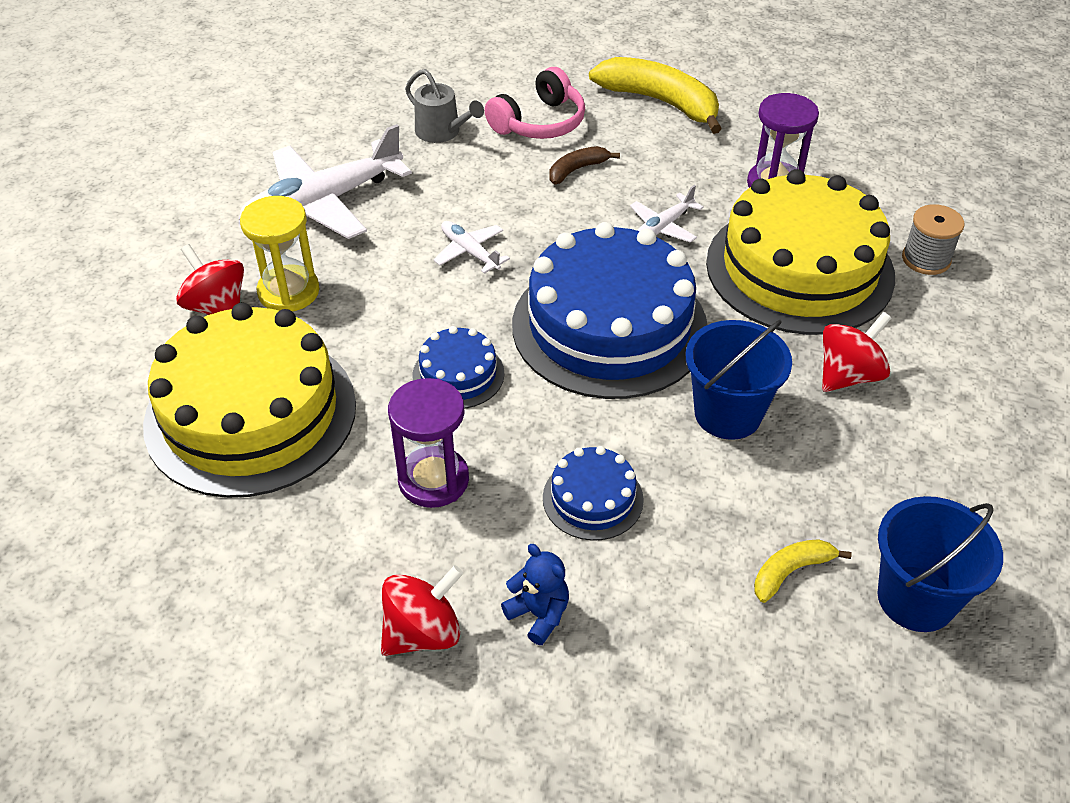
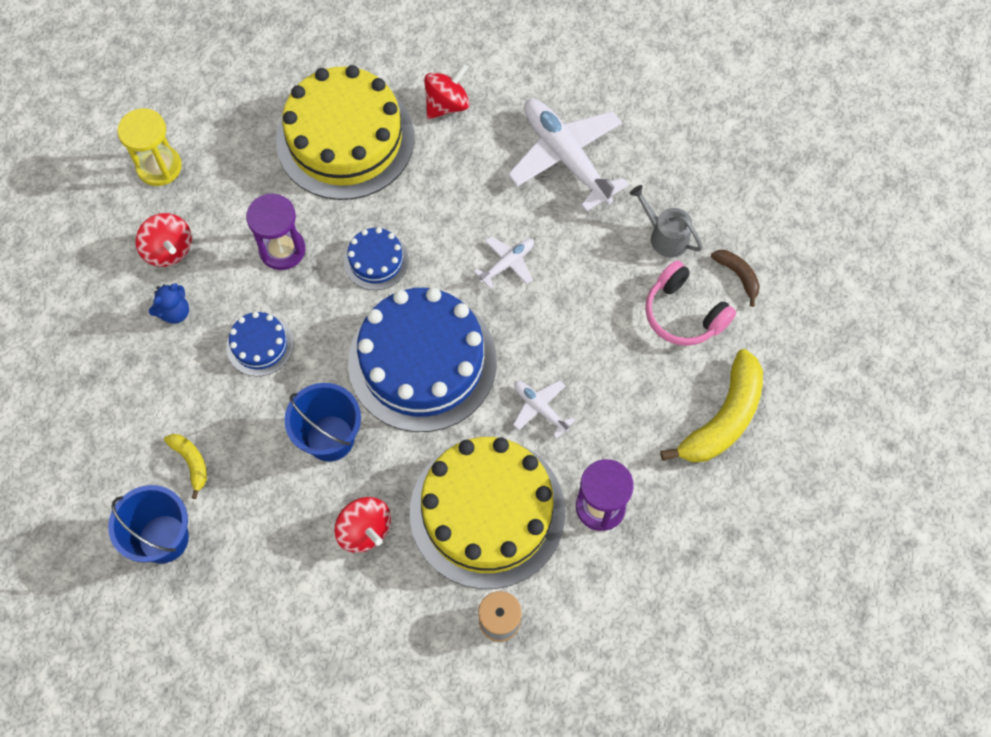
camera: 90 degrees right, 20 degrees up
(288, 292) = (463, 146): yellow hourglass -> yellow hourglass (159, 167)
(442, 132) = (665, 236): grey watering can -> grey watering can turned 90 degrees clockwise
(577, 170) = (615, 343): brown banana -> brown banana (738, 276)

